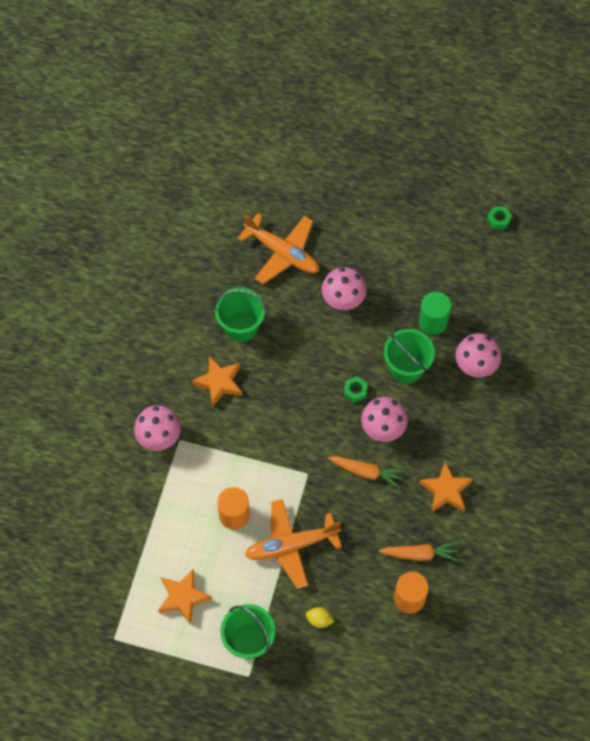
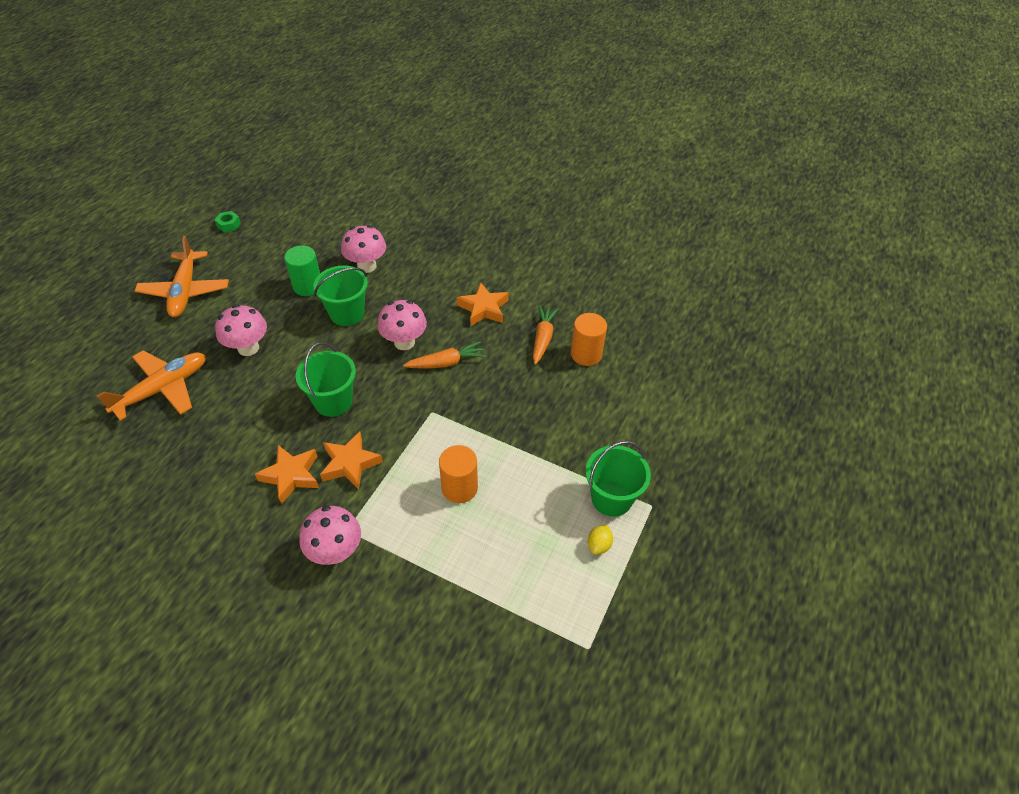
camera: 80 degrees left, 15 degrees down
(183, 597) = (548, 558): orange star -> orange star (350, 464)
(241, 327) = (232, 442): green bucket -> green bucket (333, 401)
(291, 545) = (509, 440): orange plane -> orange plane (185, 291)
(319, 620) = (597, 430): yellow lemon -> yellow lemon (599, 545)
(355, 391) = (354, 356): green nut -> none
(367, 472) = (446, 363): orange carrot -> orange carrot turned 45 degrees clockwise

